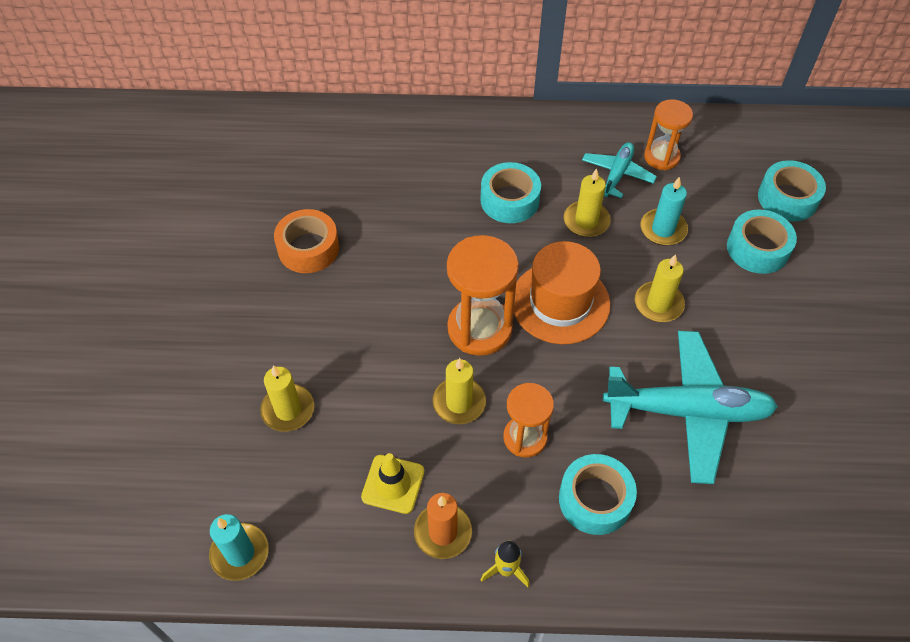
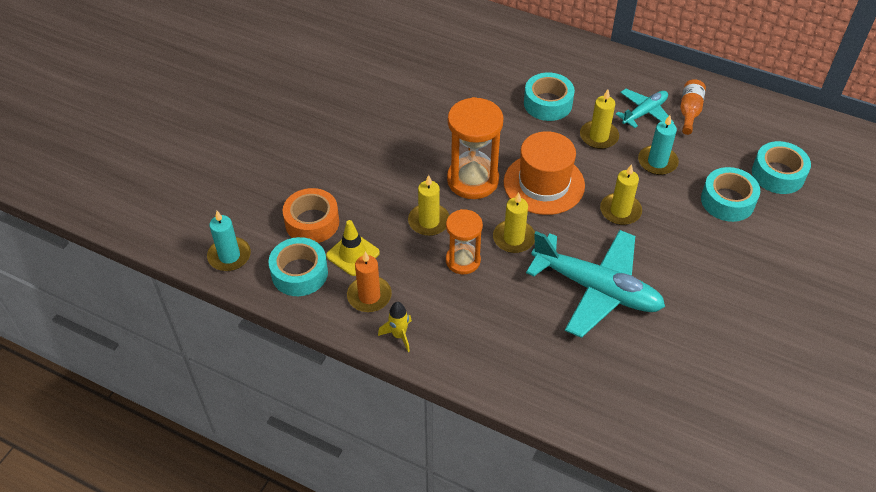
camera: 25 degrees right, 5 degrees down
(288, 410) = (308, 183): yellow candle -> yellow candle (514, 238)
(308, 248) = (380, 88): orange tape -> orange tape (312, 222)
(595, 499) = (489, 318): turquoise tape -> turquoise tape (299, 273)
(661, 157) = (689, 112): orange hourglass -> orange bottle

